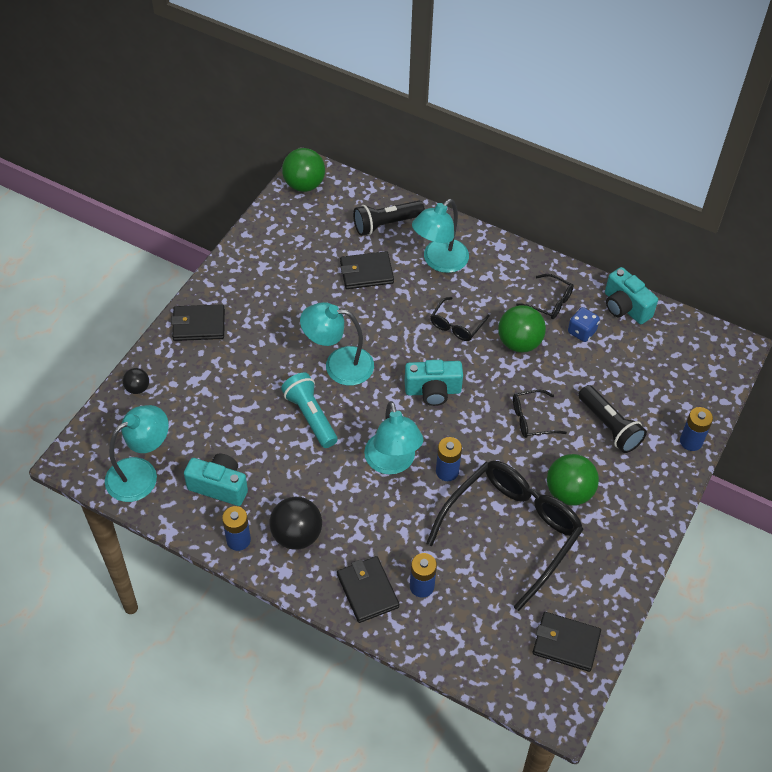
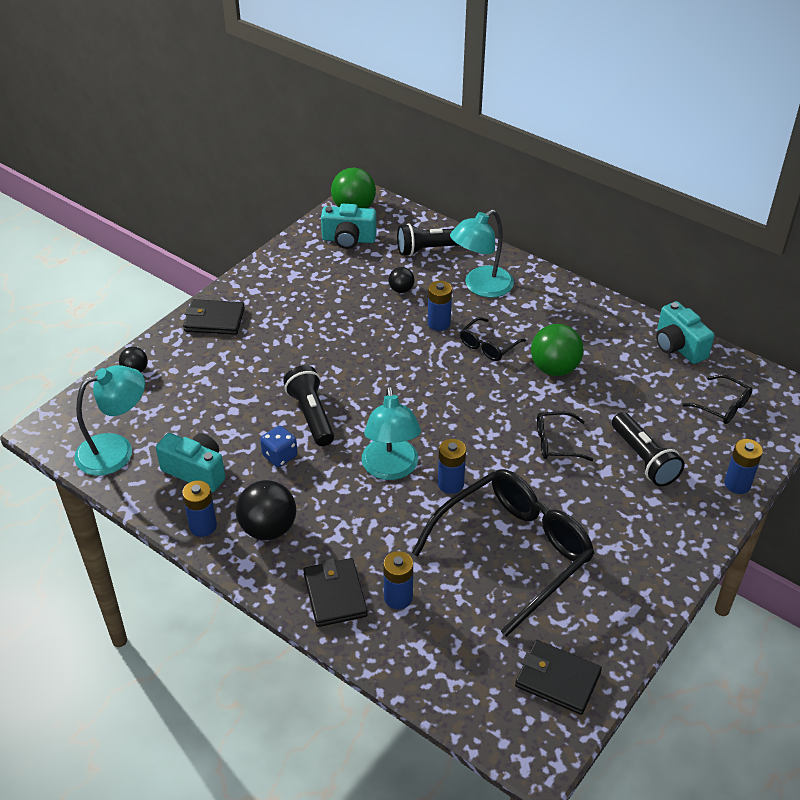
camera: 10 degrees right, 10 degrees down
(310, 416) = (311, 415): turquoise flashlight -> black flashlight
(338, 365) = (353, 370): turquoise lamp -> none
(366, 272) = (401, 290): black wallet -> black ball
(407, 306) = (439, 323): none -> blue battery
(433, 391) = (450, 404): turquoise camera -> turquoise camera (348, 240)
(549, 302) = (594, 334): black glasses -> black glasses (722, 406)
(569, 492) = (586, 520): green ball -> none
(581, 332) = (626, 365): blue dice -> blue dice (280, 456)

